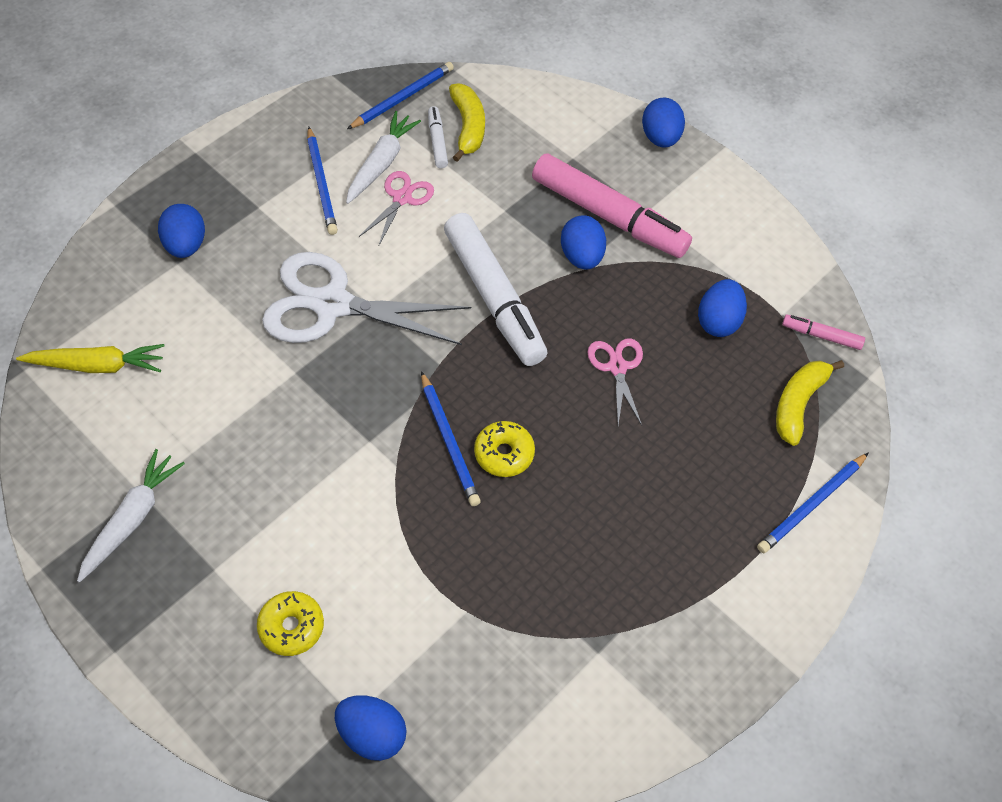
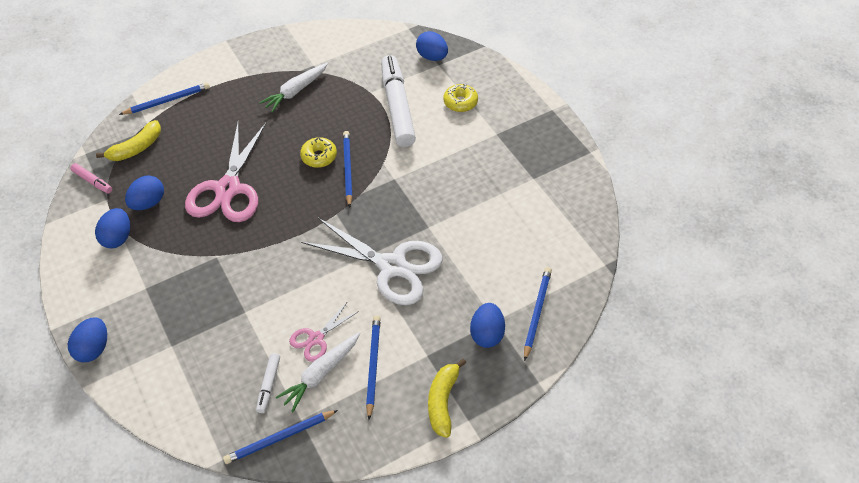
camera: 160 degrees left, 5 degrees down
(97, 365) = (556, 257): yellow carrot -> none
(121, 284) = (536, 312): none -> blue pencil
(132, 519) = (539, 165): white carrot -> white carrot (296, 91)
(468, 127) = (238, 394): yellow banana -> yellow banana (443, 401)
(494, 298) = (283, 248): white marker -> white marker (397, 107)
(581, 256) = (209, 264): blue egg -> blue egg (118, 238)
(608, 216) = (173, 290): pink marker -> none
(617, 367) = (228, 189): pink scissors -> pink scissors, size x2.01

